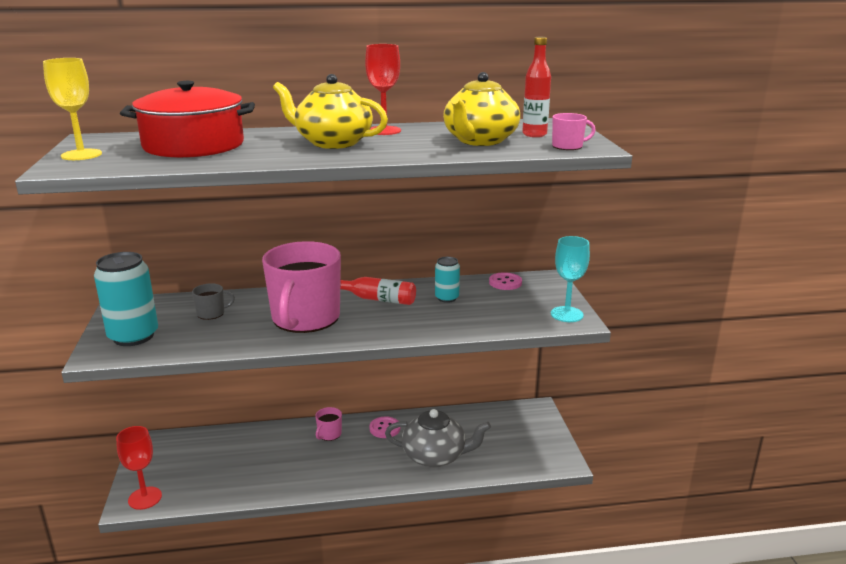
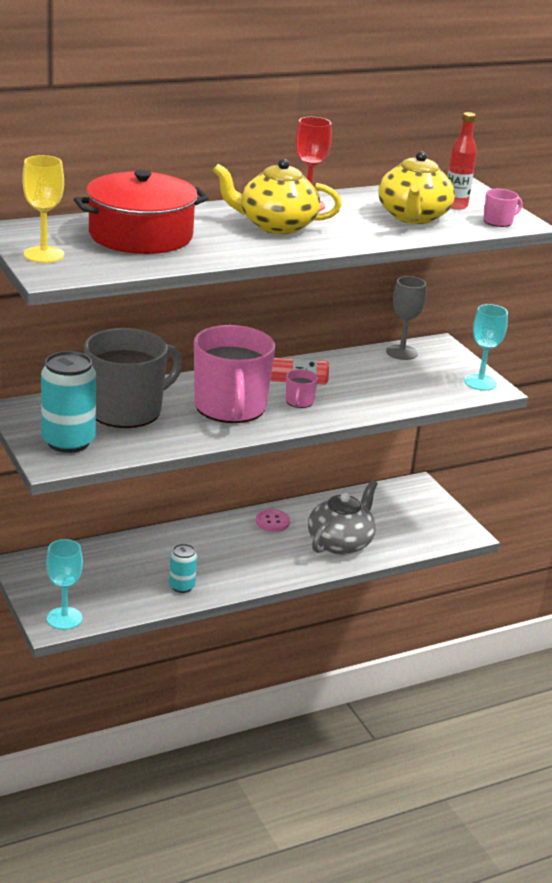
camera: 20 degrees left, 5 degrees up
(145, 498) = (64, 618): red goblet -> turquoise goblet
(211, 313) = (126, 410): grey mug -> grey mug, size x2.49
(329, 434) = (217, 534): pink mug -> pink mug (299, 402)
(435, 456) = (340, 543): grey teapot -> grey teapot turned 45 degrees counterclockwise
(447, 298) = (355, 374): turquoise can -> turquoise can (182, 586)
(505, 282) = (401, 352): pink button -> grey goblet

